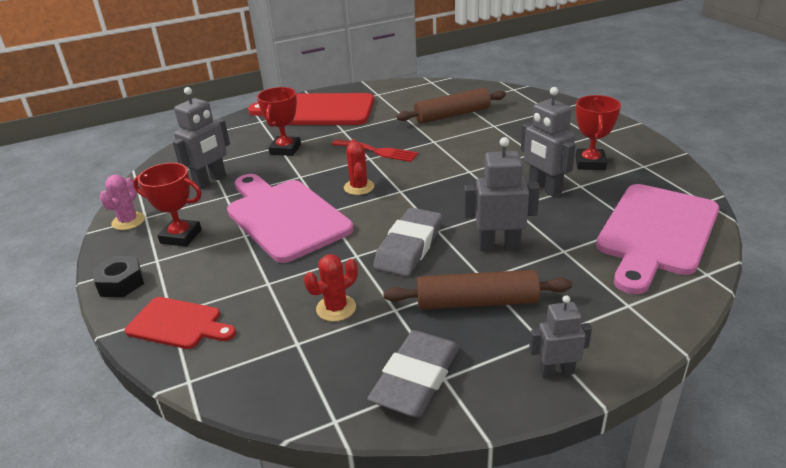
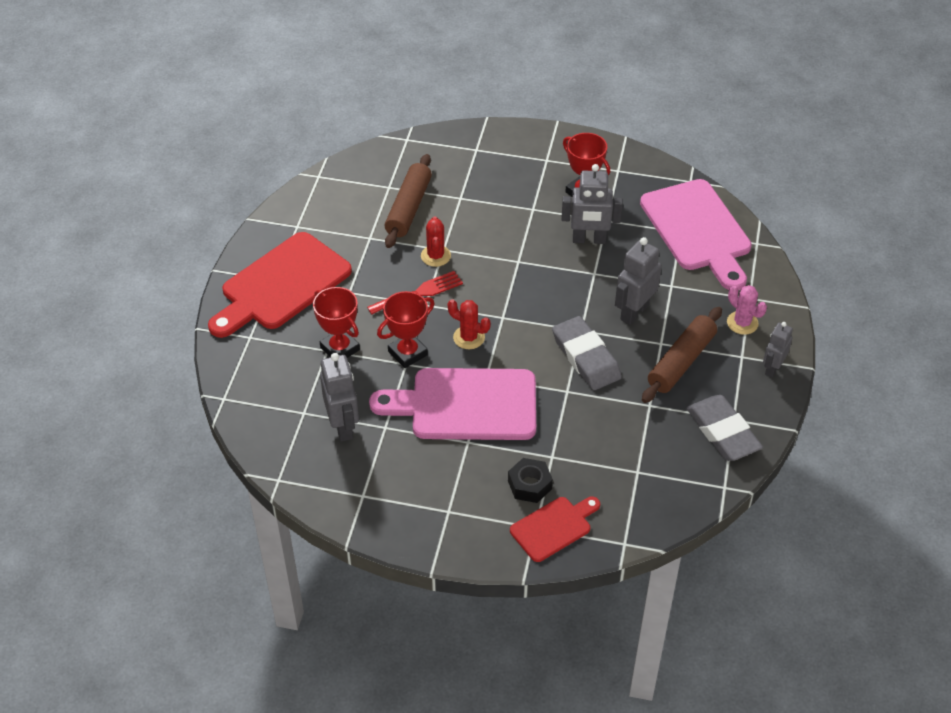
camera: 55 degrees left, 15 degrees up
(121, 283) = (461, 545): black nut -> black nut (529, 485)
(128, 221) = (358, 509): pink cactus -> pink cactus (742, 323)
(181, 236) = (426, 483): red trophy -> red trophy (407, 353)
(336, 308) = (619, 434): red cactus -> red cactus (435, 256)

